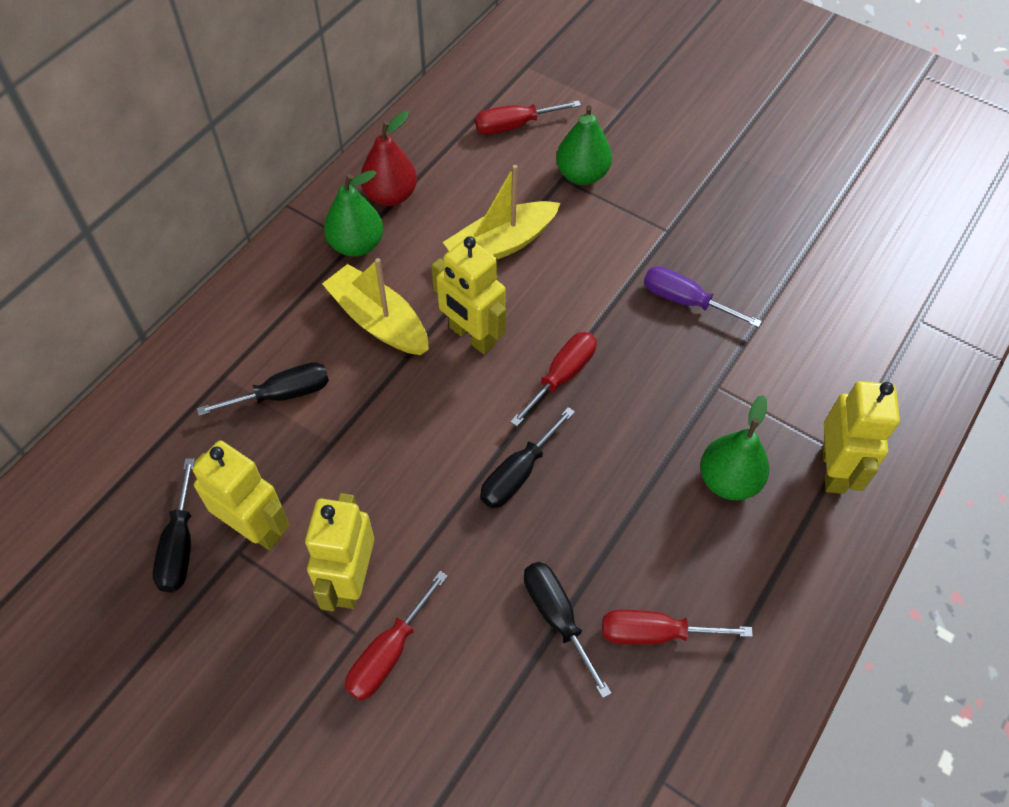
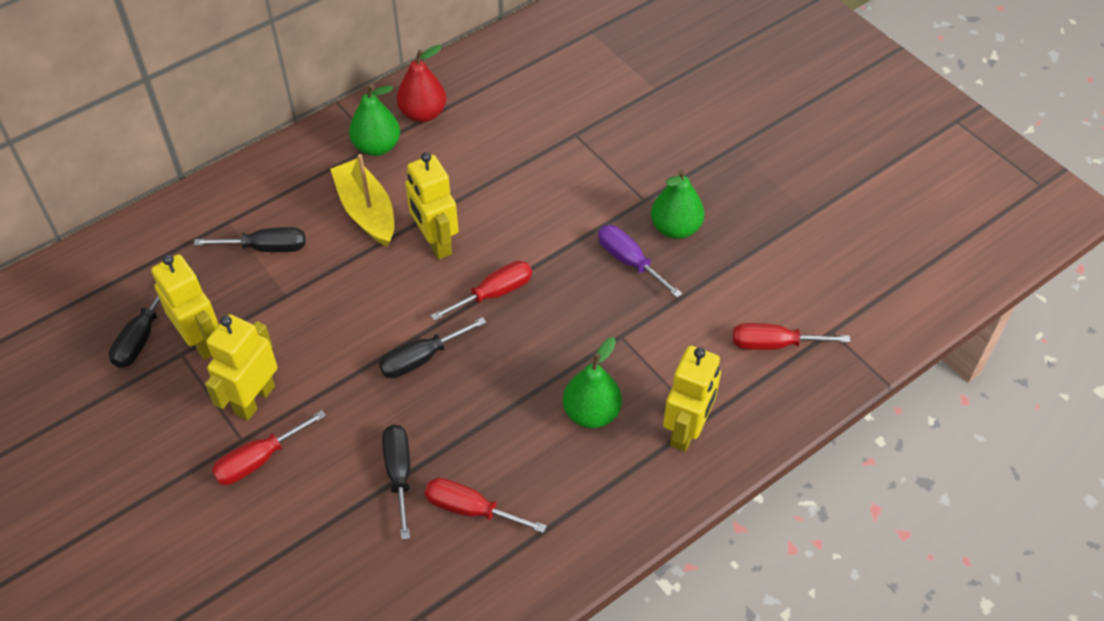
camera: 20 degrees right, 5 degrees down
(501, 245) = (495, 176): yellow boat -> none
(514, 125) = (555, 80): red screwdriver -> red screwdriver (774, 344)
(582, 175) = (593, 135): green pear -> green pear (675, 228)

